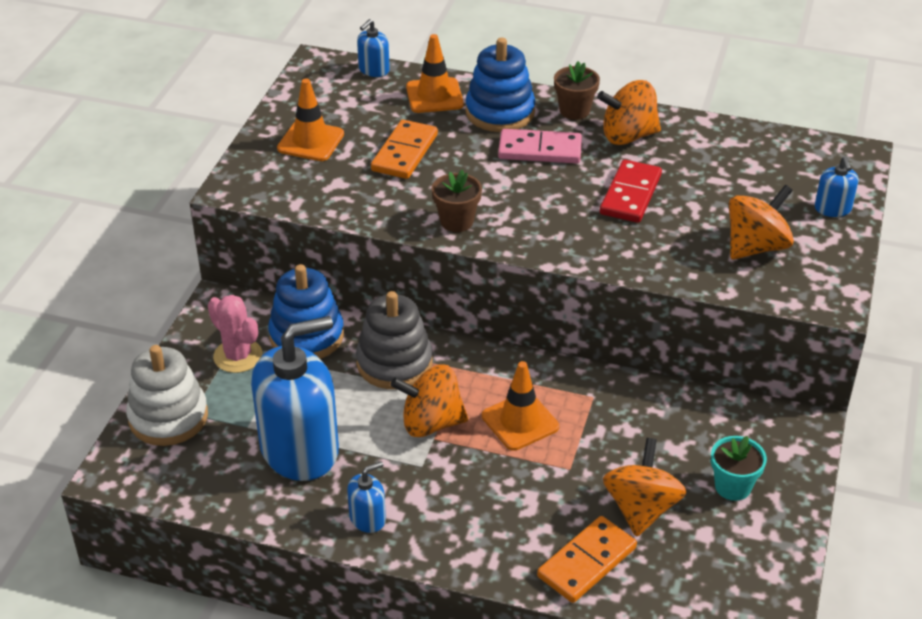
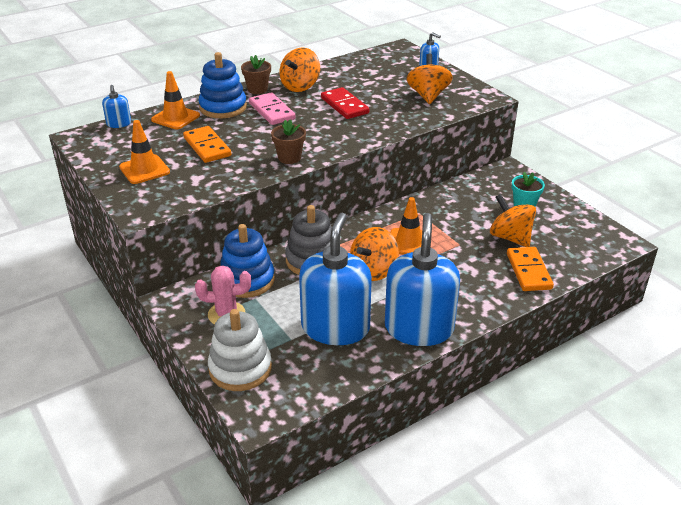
camera: 50 degrees left, 5 degrees down
(367, 518) = (419, 328): blue soap dispenser -> blue soap dispenser, size x2.33
(540, 150) = (271, 111): pink domino -> pink domino turned 75 degrees counterclockwise

